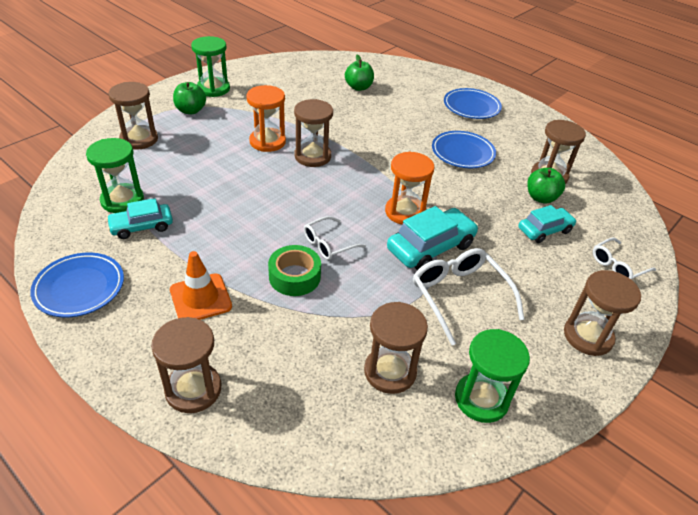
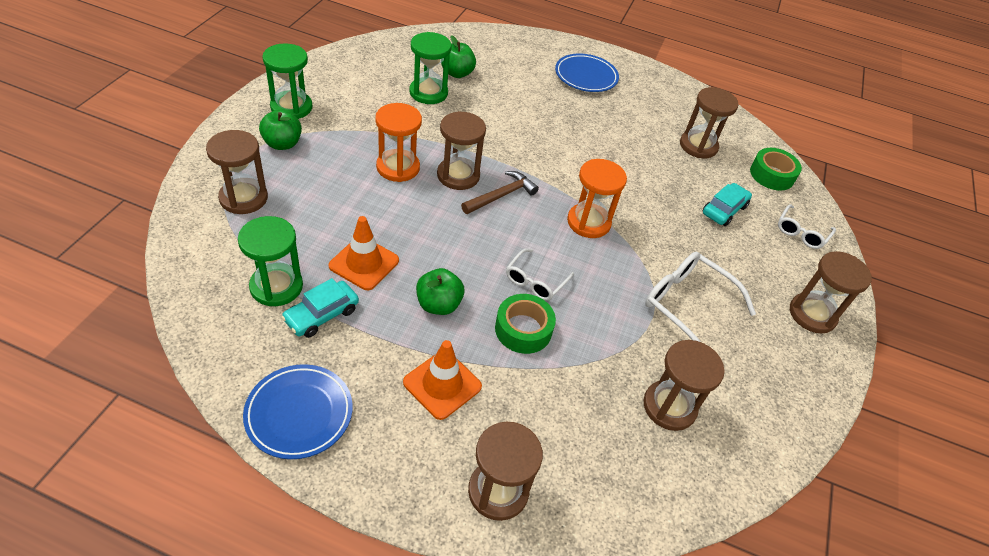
camera: 25 degrees left, 5 degrees up
(197, 200) = (364, 263): none -> orange traffic cone
(340, 177) = (501, 195): none -> brown hammer
(430, 247) = (634, 257): turquoise car -> none
(462, 153) = (606, 136): blue plate -> none
(481, 399) = (759, 408): green hourglass -> green hourglass (428, 93)
(541, 198) = (703, 173): green apple -> green apple (438, 304)
(613, 213) = (772, 175): none -> green tape

